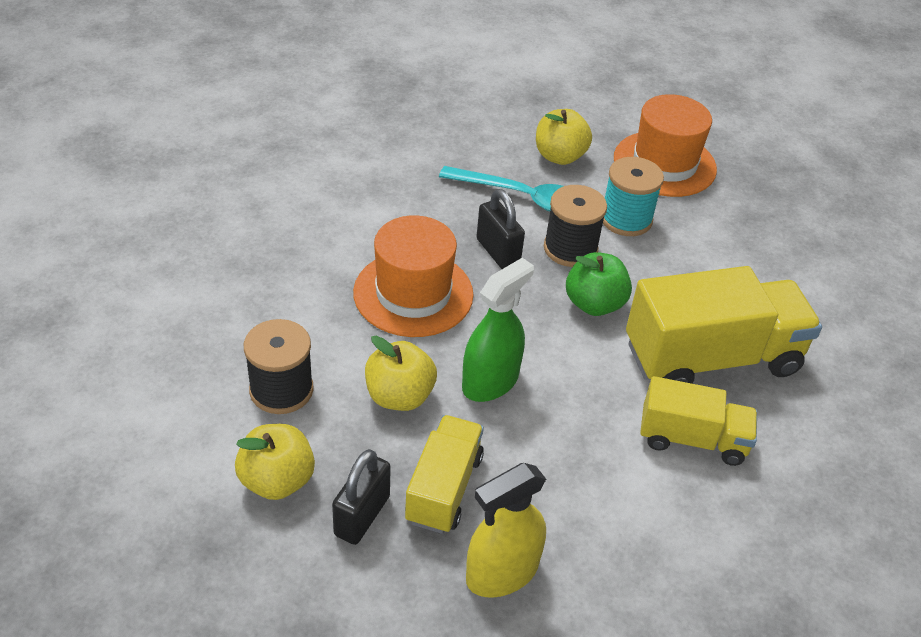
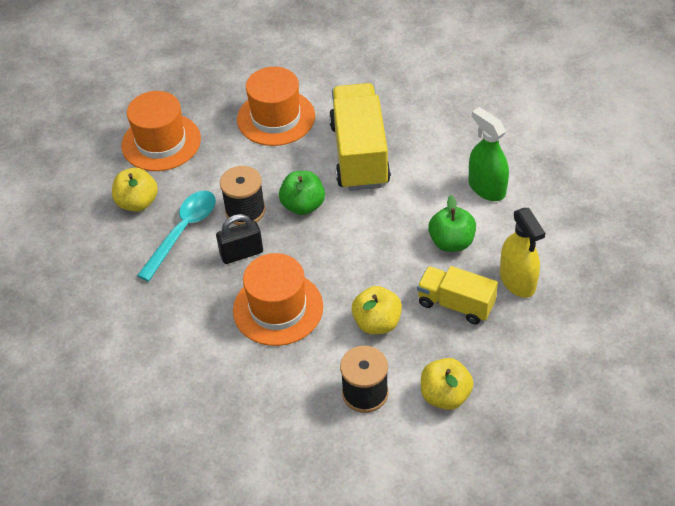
camera: 75 degrees left, 5 degrees up
(362, 515) = (475, 349): black padlock -> none
(490, 381) = (368, 271): green spray bottle -> green spray bottle (486, 188)
(564, 479) = (451, 242): none -> green apple
(626, 219) = (219, 175): turquoise spool -> none
(692, 439) = (424, 176): yellow truck -> none
(749, 263) = (276, 118): none -> orange hat

